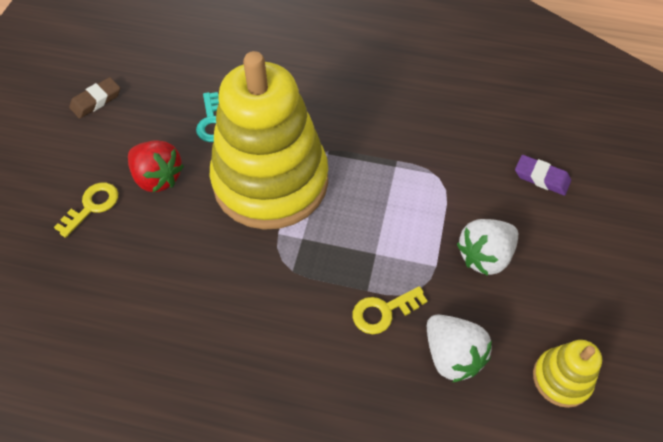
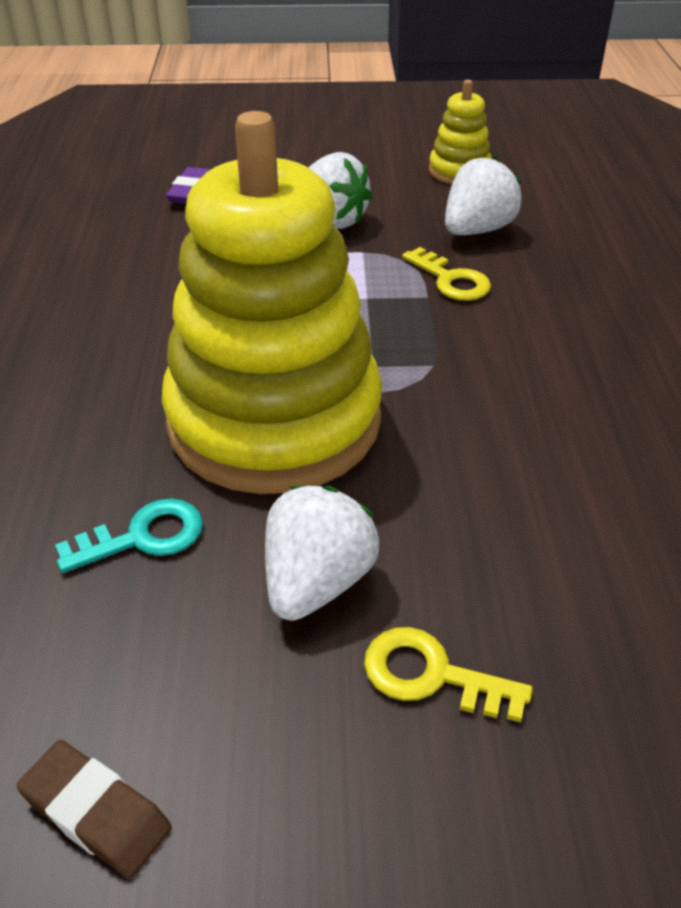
camera: 105 degrees left, 15 degrees down
(158, 178) = (317, 582): red strawberry -> white strawberry

